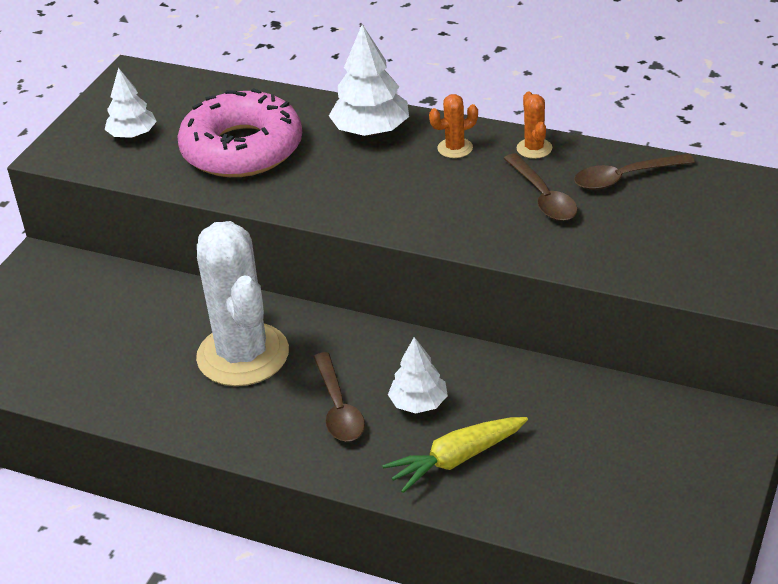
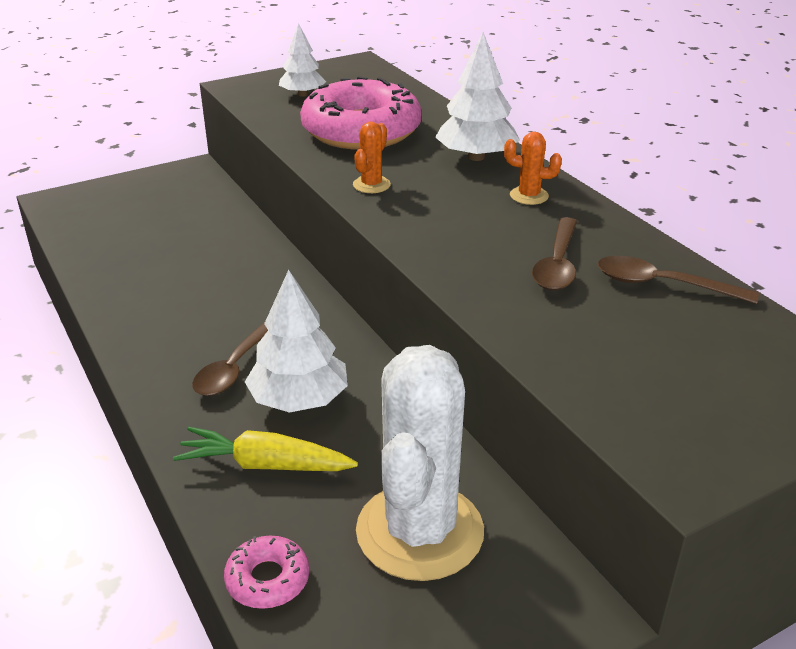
camera: 35 degrees right, 5 degrees down
(243, 355) = (226, 291): white cactus -> white cactus (420, 531)
(418, 403) = (299, 399): white tree -> white tree, size x1.53
(534, 148) = (602, 225): orange cactus -> orange cactus (371, 185)
(552, 522) = (267, 579): none -> pink donut

